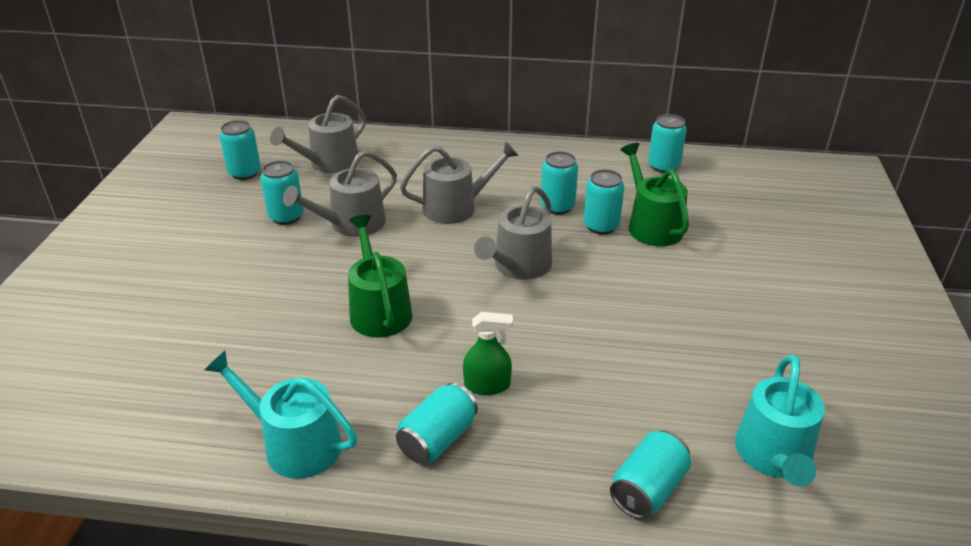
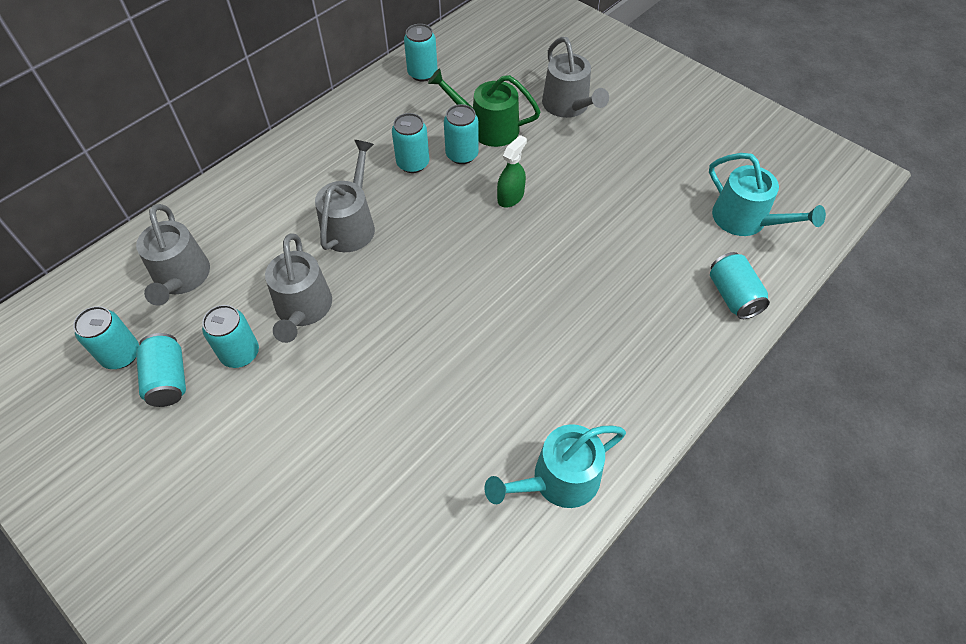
camera: 55 degrees left, 20 degrees up
(379, 310) = (443, 348): green watering can -> none
(437, 439) = (616, 384): turquoise can -> turquoise can (168, 379)
(487, 385) = (583, 325): green spray bottle -> green spray bottle (510, 197)
(519, 266) = (466, 230): grey watering can -> grey watering can (568, 106)

